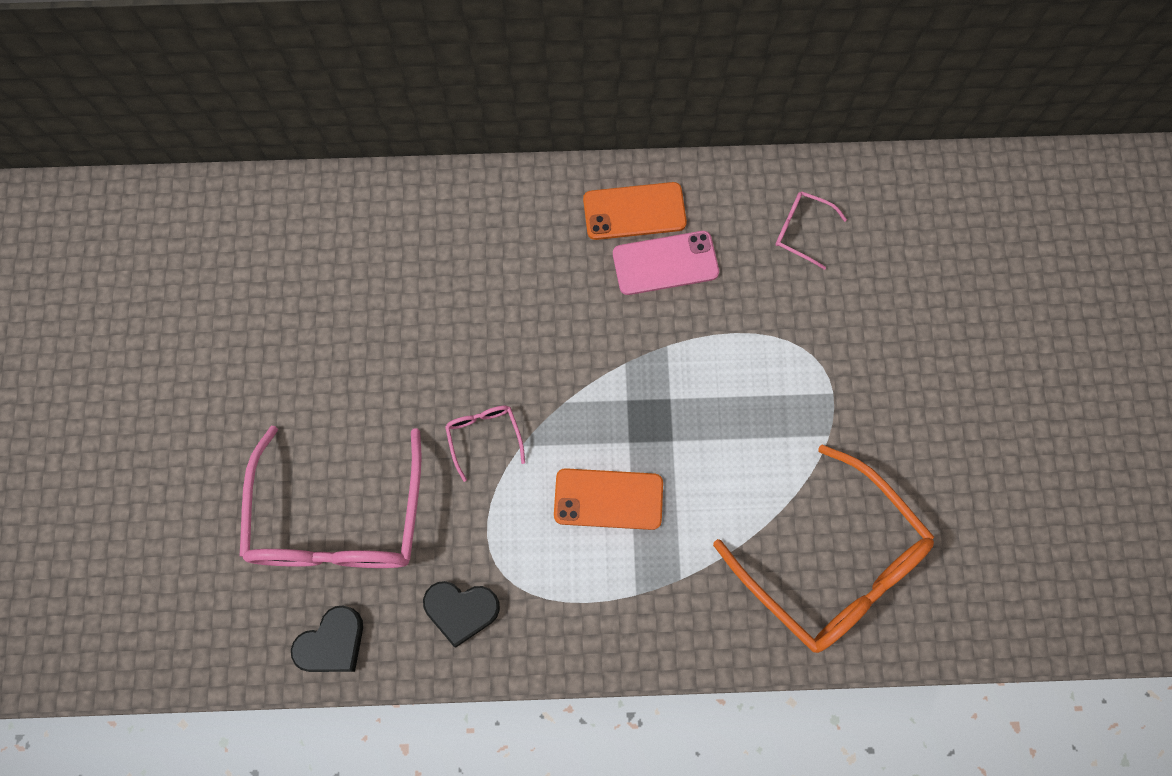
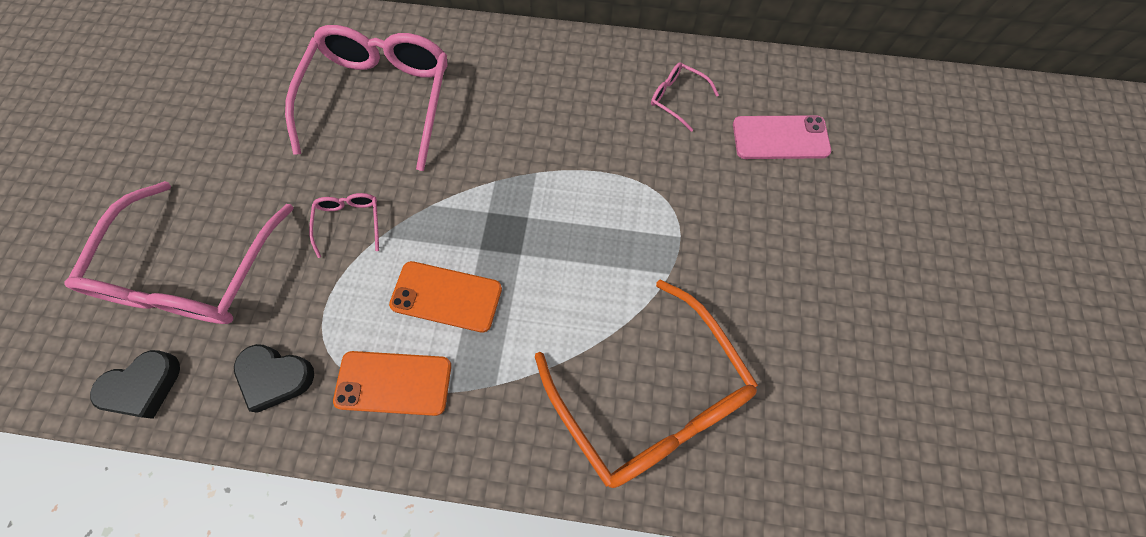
camera: 10 degrees right, 5 degrees down
(473, 288) = (380, 101): none -> pink glasses
(634, 211) = (535, 63): orange phone -> orange phone (393, 383)
(665, 263) = (551, 106): pink phone -> pink phone (780, 138)

